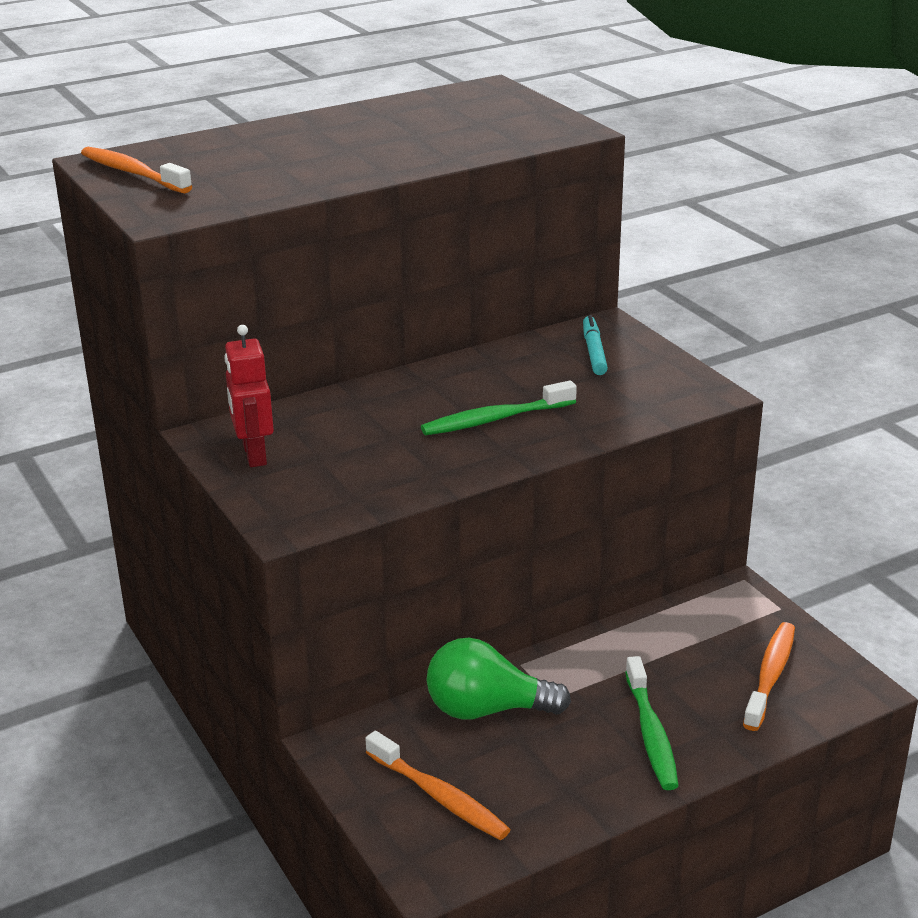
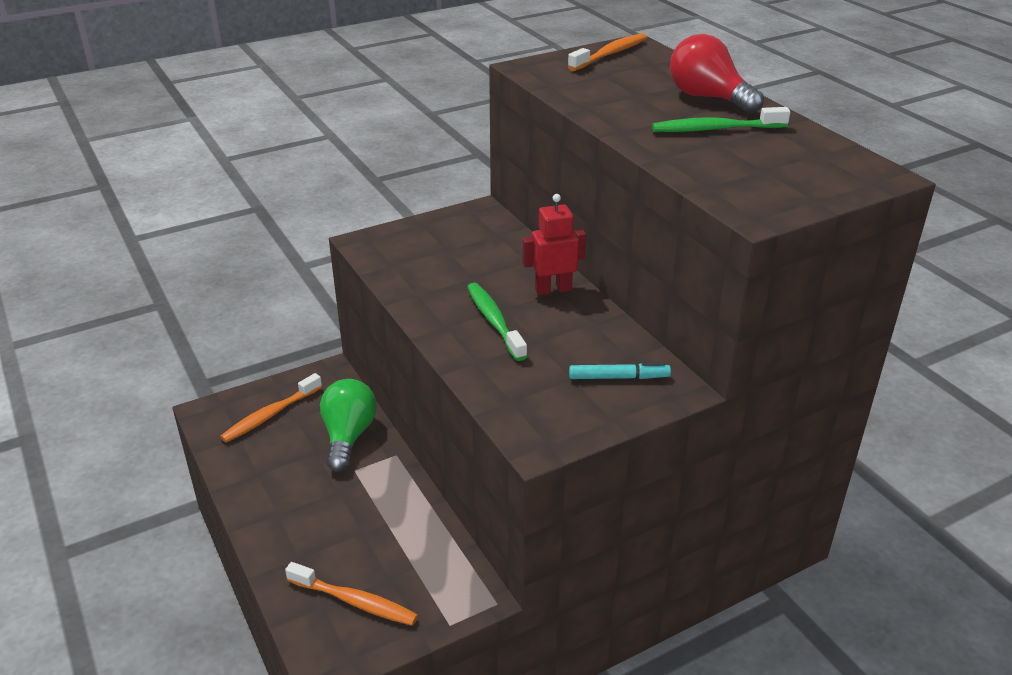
camera: 90 degrees right, 5 degrees up
(254, 455) = (453, 226): red robot -> red robot (553, 289)
(295, 134) = (708, 98): none -> red light bulb
(651, 733) = (302, 519): green toothbrush -> green toothbrush (715, 129)

